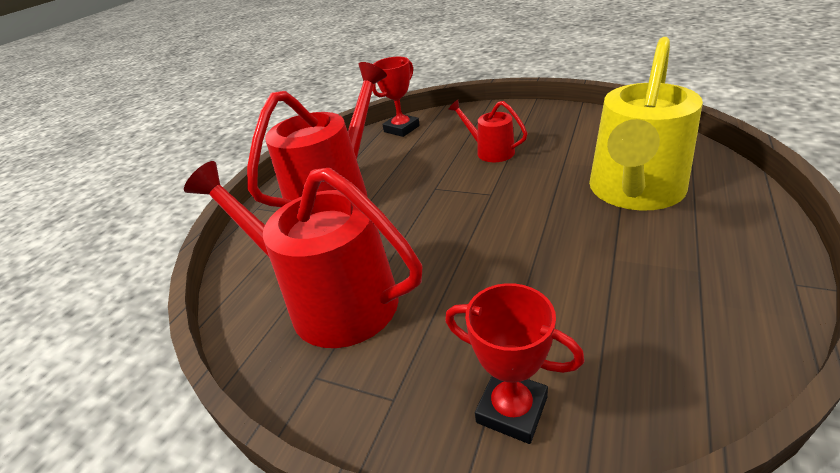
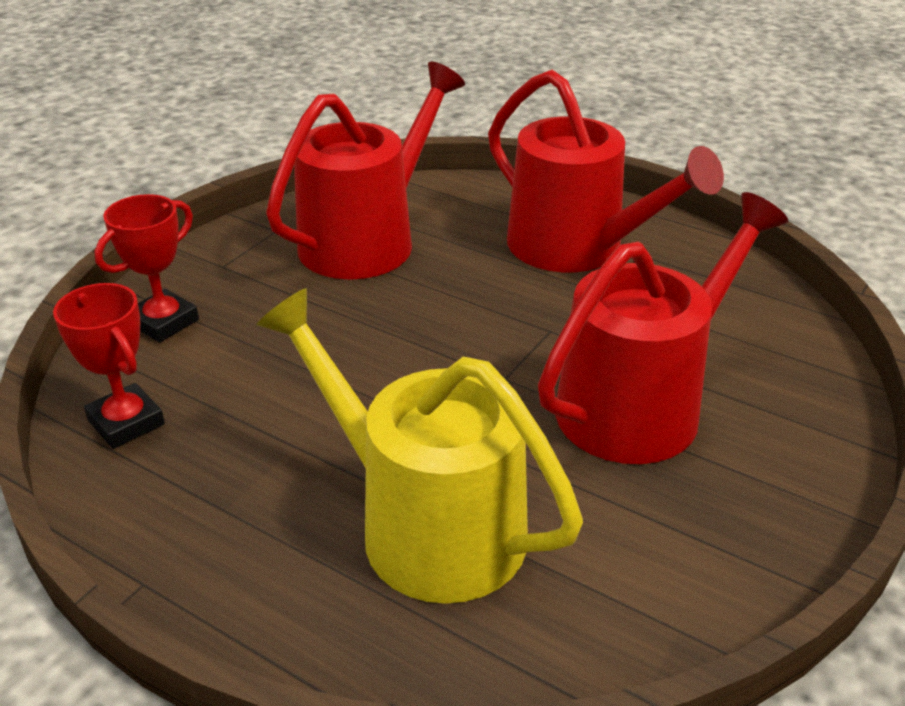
camera: 95 degrees right, 0 degrees up
(401, 129) = (777, 321): red trophy -> red trophy (126, 422)
(491, 151) = (640, 404): red watering can -> red watering can, size x2.05

